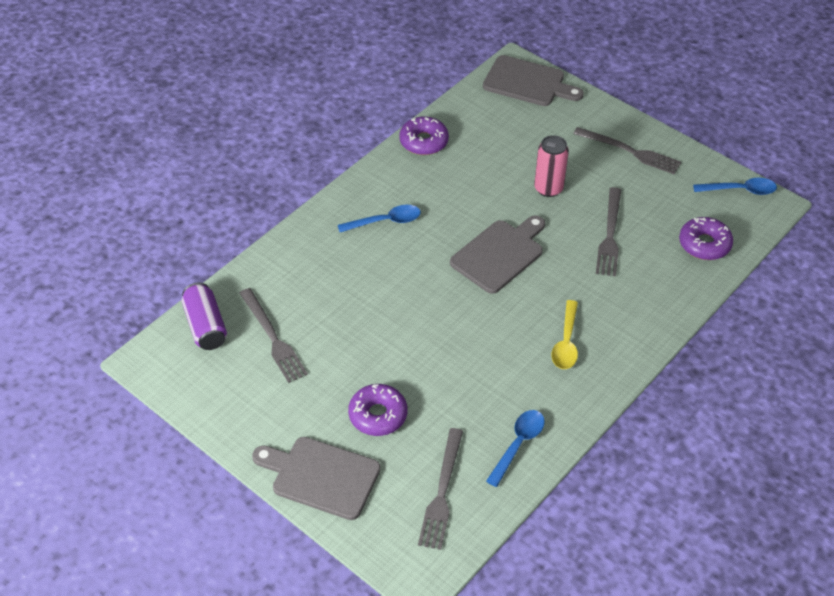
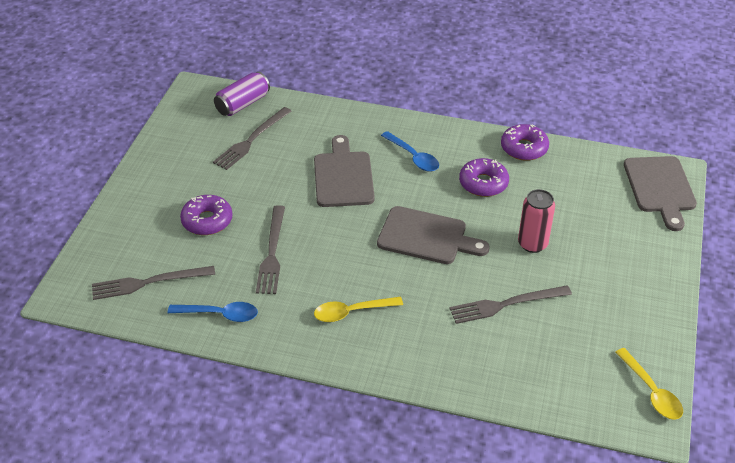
camera: 65 degrees right, 5 degrees down
(321, 477) = (133, 210): grey cutting board -> grey cutting board (343, 176)
(630, 151) = (632, 287): grey fork -> grey fork (272, 253)
(704, 244) = (548, 381): purple donut -> purple donut (483, 183)
(740, 190) = (651, 391): blue spoon -> yellow spoon

